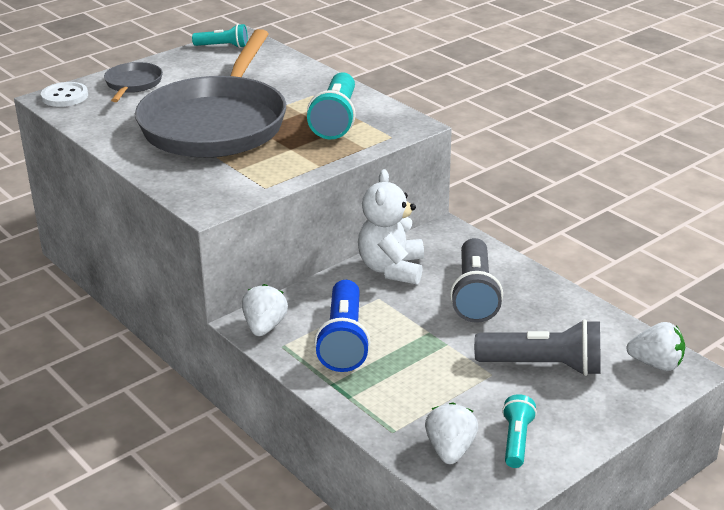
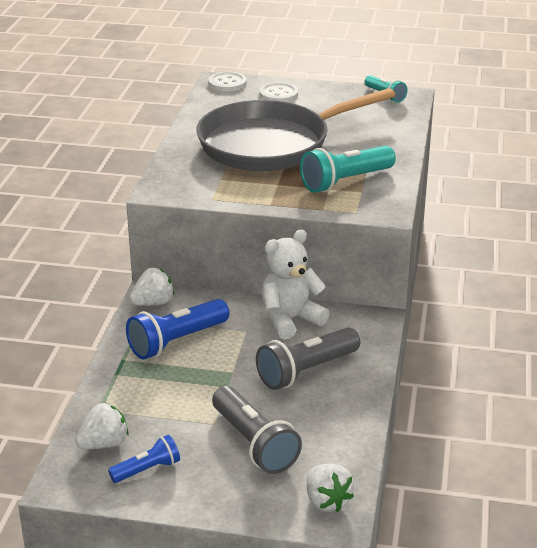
camera: 50 degrees right, 0 degrees up
(133, 84) = (278, 94): grey pan -> white button
(516, 440) = (147, 470): turquoise flashlight -> blue flashlight

